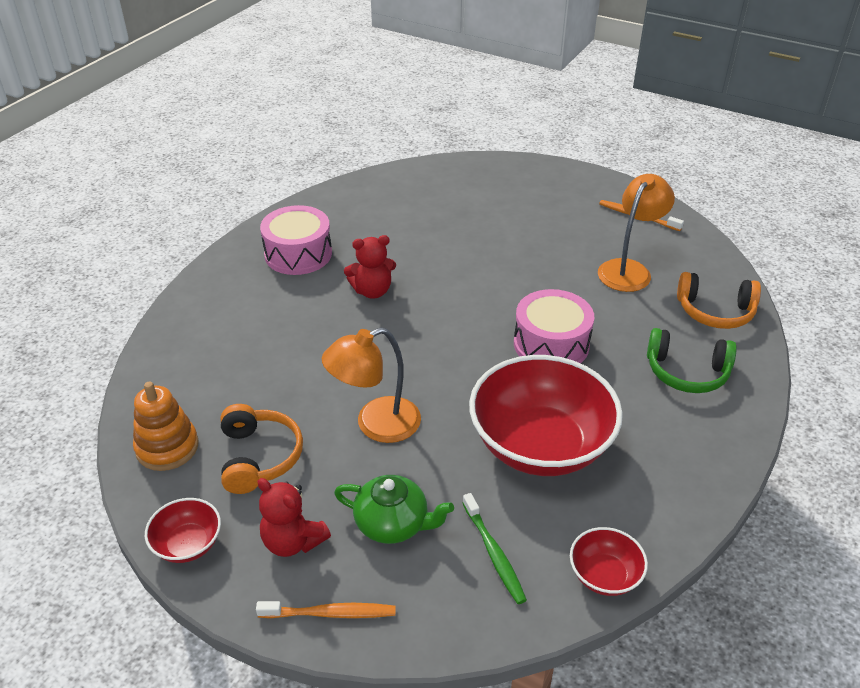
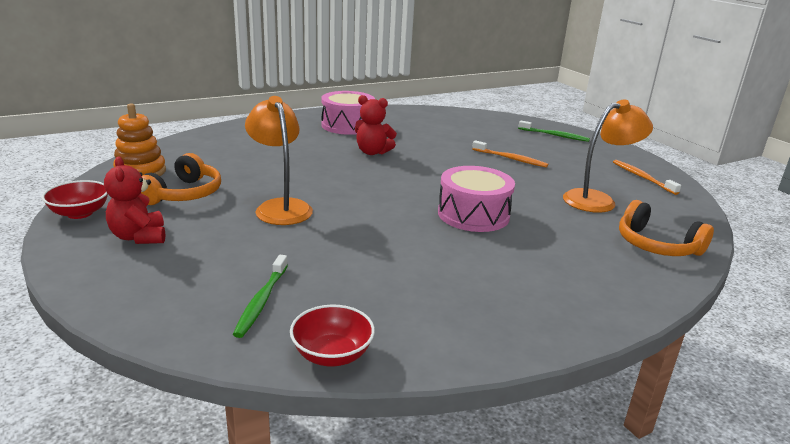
camera: 30 degrees right, 15 degrees down
(330, 613) = (101, 279): orange toothbrush -> orange toothbrush (510, 159)
(376, 425) = (280, 207): orange lamp -> orange lamp turned 60 degrees clockwise
(393, 523) = (215, 255): green teapot -> none
(514, 179) = (554, 135): none -> green toothbrush
(540, 445) = (387, 260): red bowl -> none
(686, 372) = (581, 269): green headphones -> none

